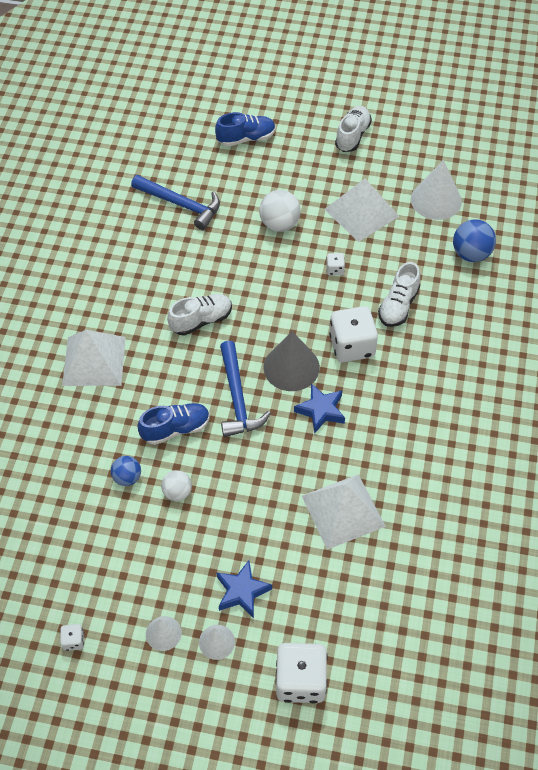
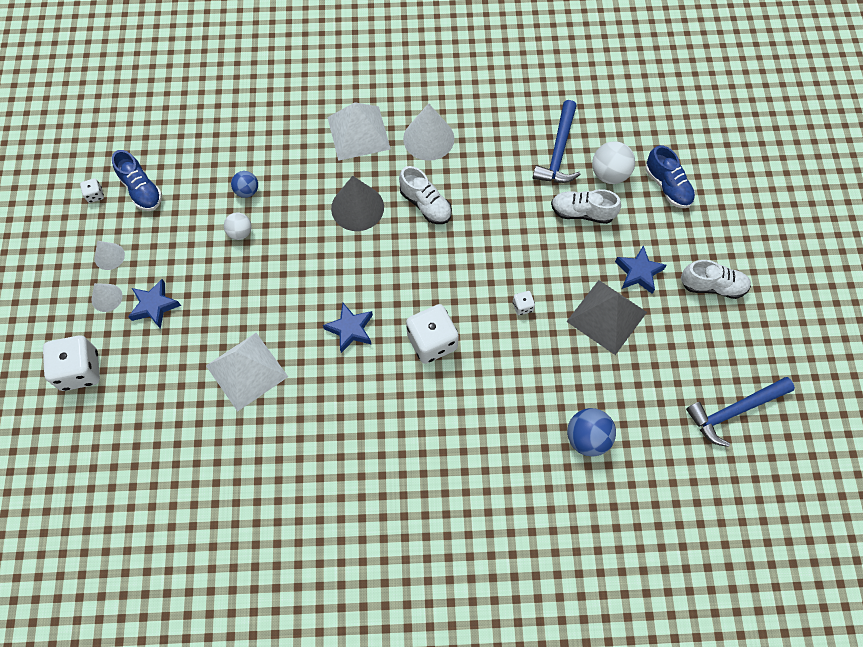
camera: 75 degrees right, 10 degrees up
(176, 429) = (303, 214): blue shoe -> blue shoe (141, 190)
(237, 398) = (347, 255): blue hammer -> blue hammer (734, 411)
(279, 224) = (564, 243): white ball -> white ball (609, 174)
(291, 367) = (393, 293): grey cone -> grey cone (357, 207)
(325, 180) = (638, 272): none -> blue star
(361, 212) = (607, 316): white pyramid -> grey pyramid
(398, 306) = (494, 376): white shoe -> white shoe (582, 212)
(436, 200) = (651, 388): white cone -> white cone (428, 138)

